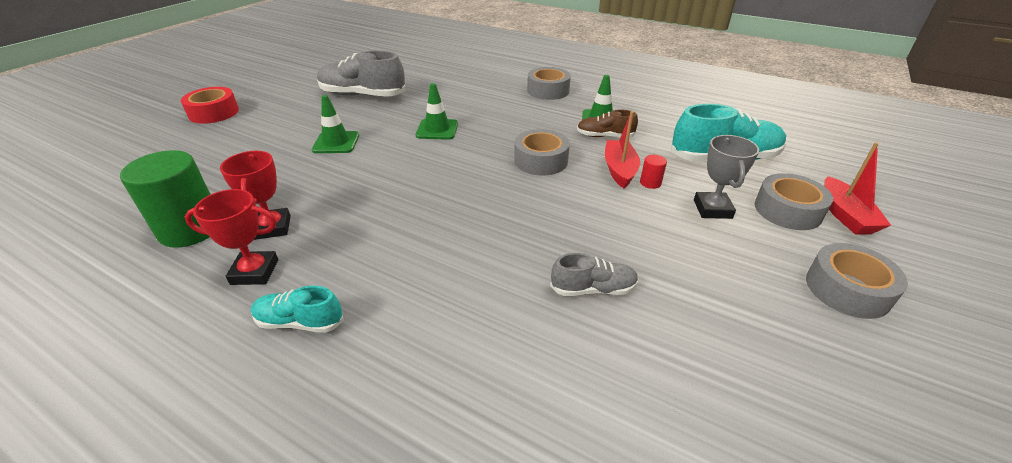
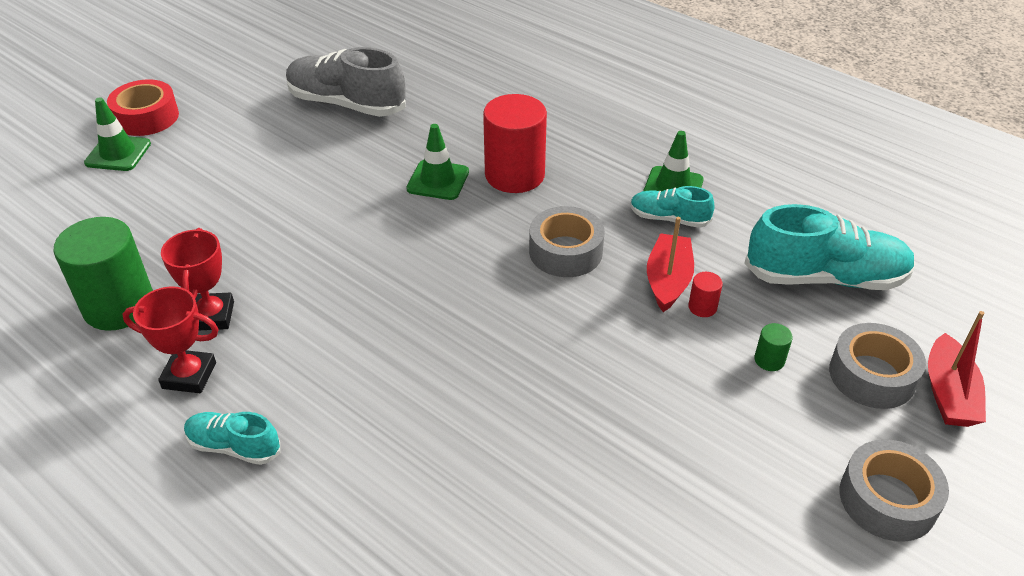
camera: 10 degrees right, 5 degrees up
(336, 143) = (300, 189): green traffic cone -> green traffic cone (118, 153)
(490, 122) = (514, 175): none -> red cylinder
(548, 90) = (614, 121): grey tape -> none
(593, 289) = (572, 453): grey shoe -> none
(605, 136) = (669, 218): brown shoe -> turquoise shoe
(712, 209) = (769, 360): grey trophy -> green cylinder

